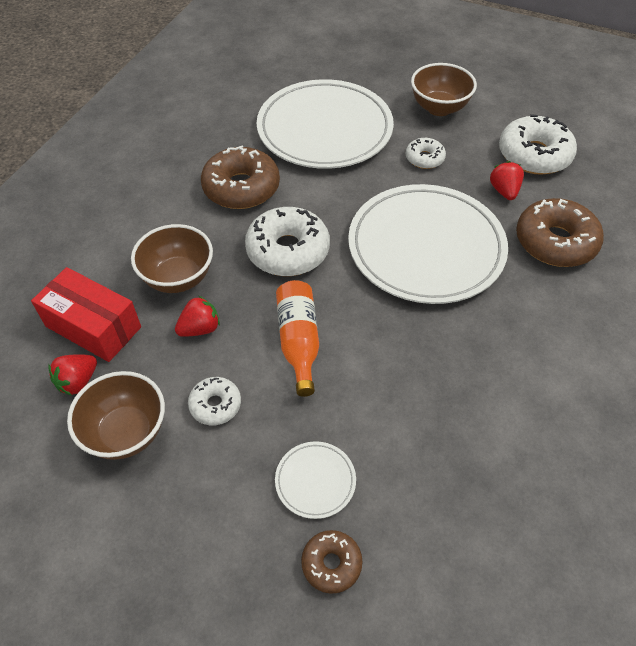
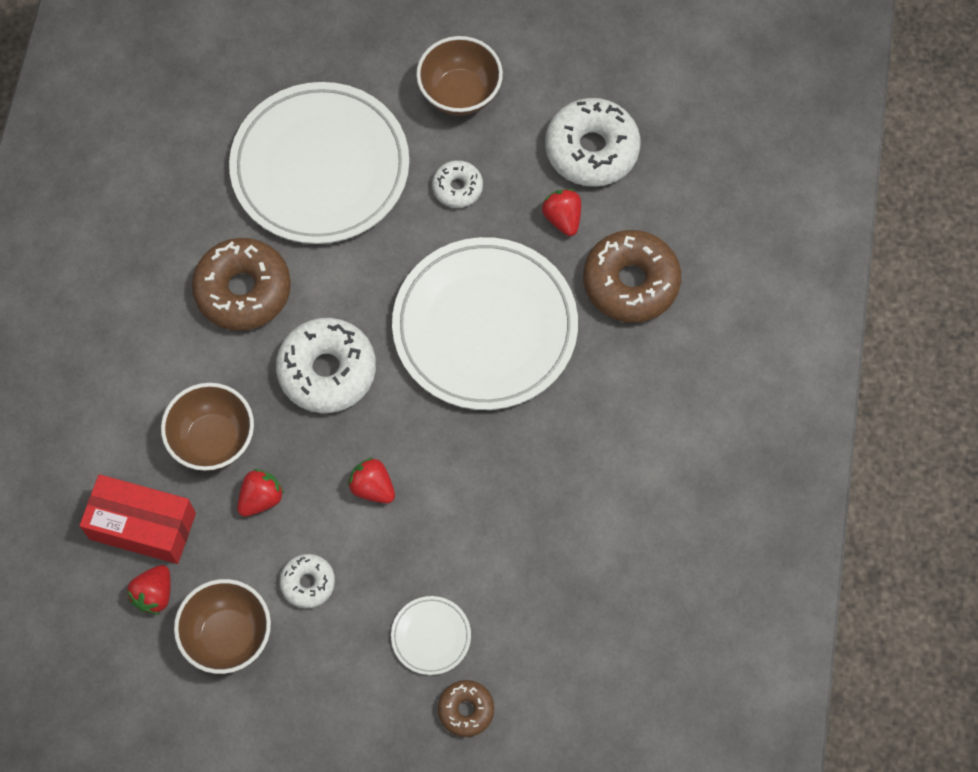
camera: 15 degrees left, 15 degrees up
(298, 341) = (372, 487): orange bottle -> red strawberry

